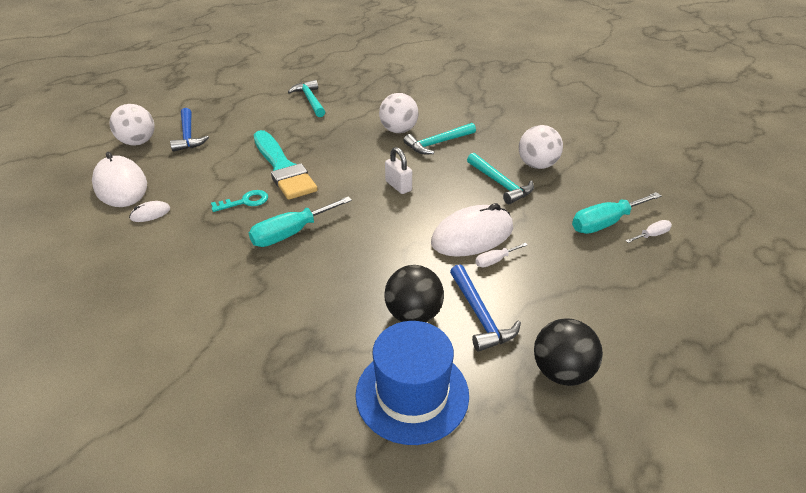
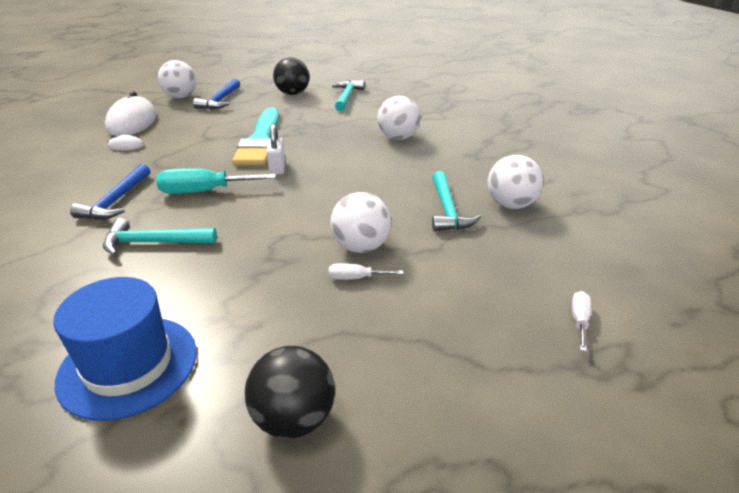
camera: 30 degrees right, 5 degrees down
(245, 202) = (200, 157): turquoise key -> none
(398, 186) = (341, 182): white padlock -> white padlock (277, 168)
(413, 315) = (218, 296): black ball -> black ball (292, 94)
(438, 143) = (424, 157): turquoise hammer -> turquoise hammer (154, 243)
(472, 235) = (361, 247): white mouse -> white ball
(480, 315) = (278, 322): blue hammer -> blue hammer (116, 201)
(605, 223) = (530, 286): turquoise screwdriver -> none
(651, 235) = (579, 321): white screwdriver -> white screwdriver turned 75 degrees counterclockwise

